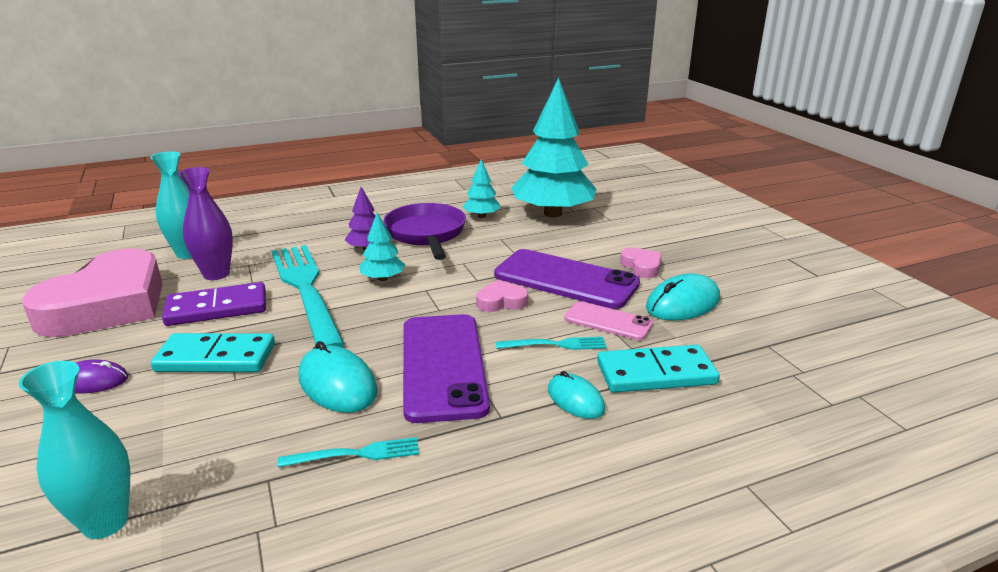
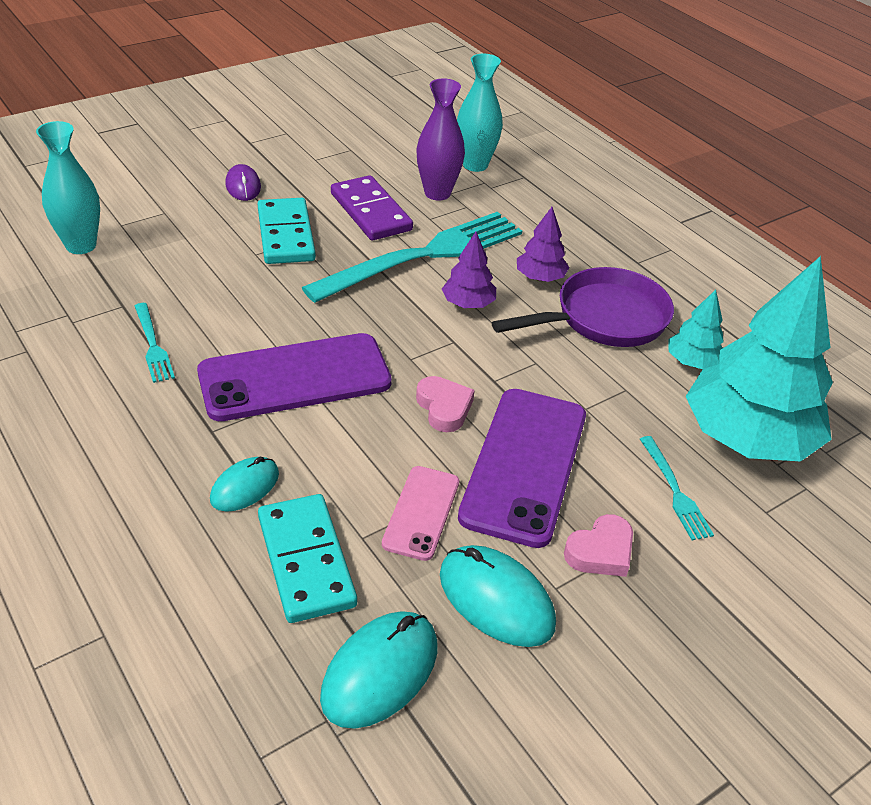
camera: 75 degrees right, 15 degrees up
(107, 305) = (361, 154): pink heart -> none
(337, 384) = (254, 314): turquoise mouse -> turquoise mouse (380, 672)
(383, 278) = (468, 304): turquoise tree -> purple tree
(555, 345) = (354, 464): turquoise fork -> turquoise fork (675, 491)

